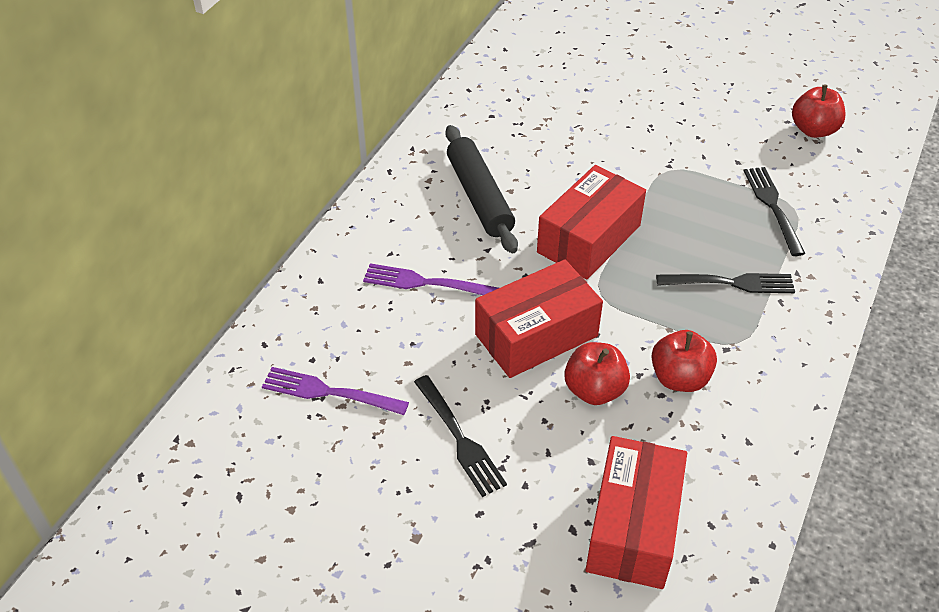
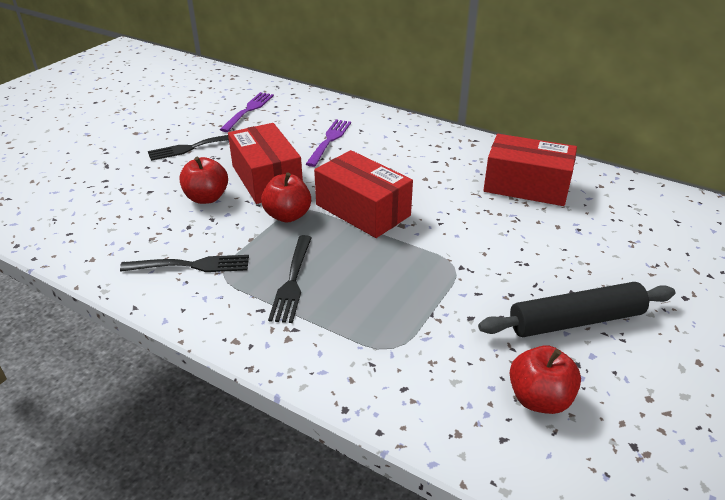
camera: 95 degrees right, 10 degrees down
(479, 197) = (417, 164): black rolling pin -> black rolling pin (575, 321)
(633, 527) = (90, 201): red box -> red box (526, 186)
(679, 378) = (199, 237): red apple -> red apple (288, 215)
(772, 206) = (395, 330): black fork -> black fork (192, 265)

